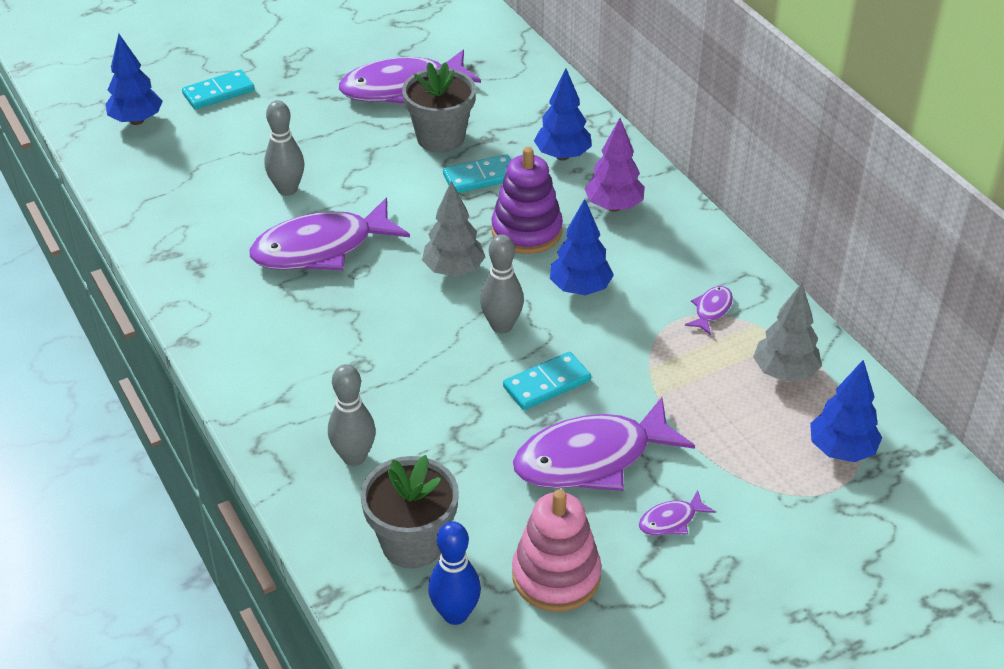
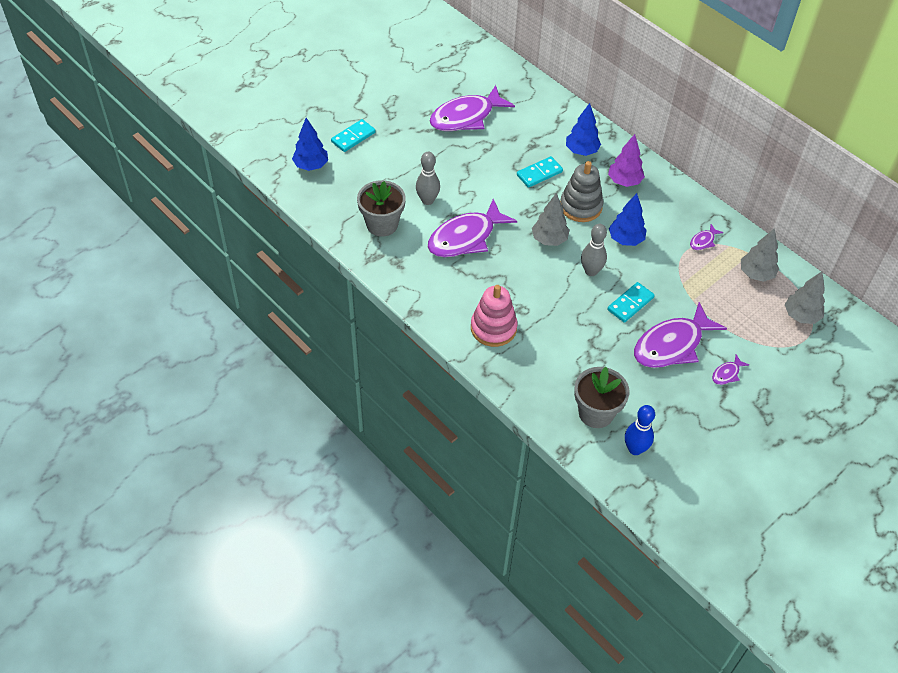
camera: 15 degrees left, 10 degrees up
(354, 457) = (542, 368): grey bowling pin -> none
(440, 138) = (504, 149): grey flower pot -> grey flower pot (382, 224)
(526, 231) = (580, 206): purple stacking toy -> grey stacking toy
(556, 576) = (679, 417): pink stacking toy -> pink stacking toy (493, 328)
(711, 310) = (703, 241): purple fish -> purple fish turned 150 degrees counterclockwise
(841, 450) = (801, 316): blue tree -> grey tree

